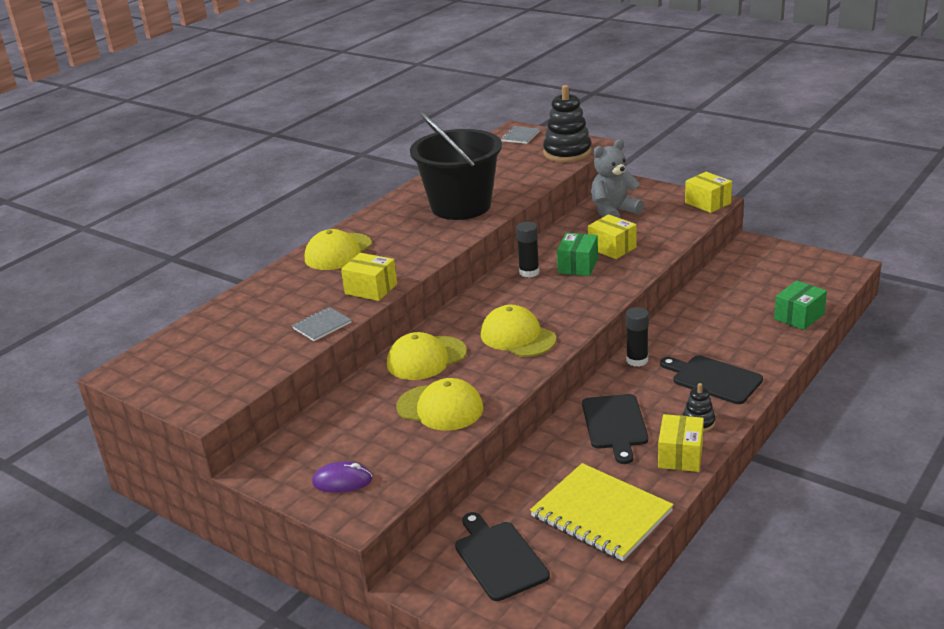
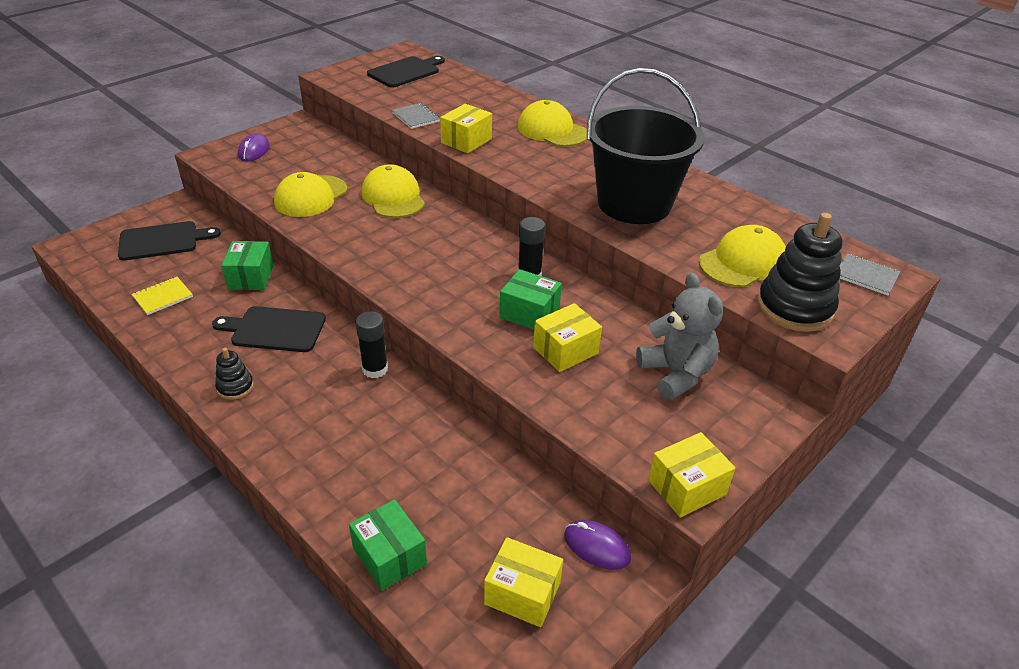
camera: 95 degrees right, 10 degrees up
(517, 337) = (397, 249): yellow cap -> yellow cap (743, 262)
(542, 465) = (251, 277): none -> green box
(601, 514) = (163, 297): yellow notebook -> yellow notebook, size x0.48
(680, 455) = (196, 361): yellow box -> yellow box (522, 593)
(713, 379) = (301, 421): black cutting board -> black cutting board (406, 72)
(740, 255) = (596, 547): none -> purple mouse

